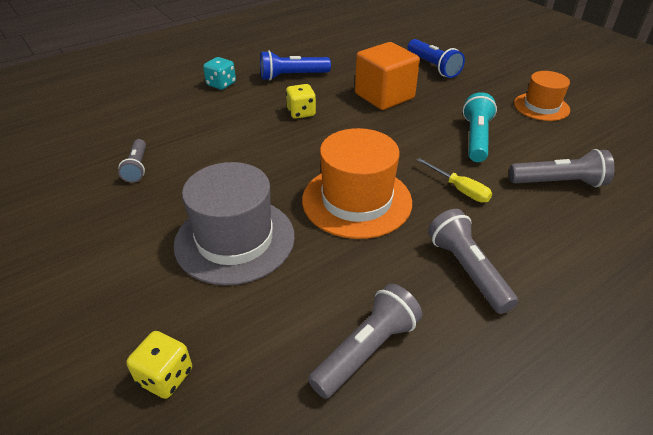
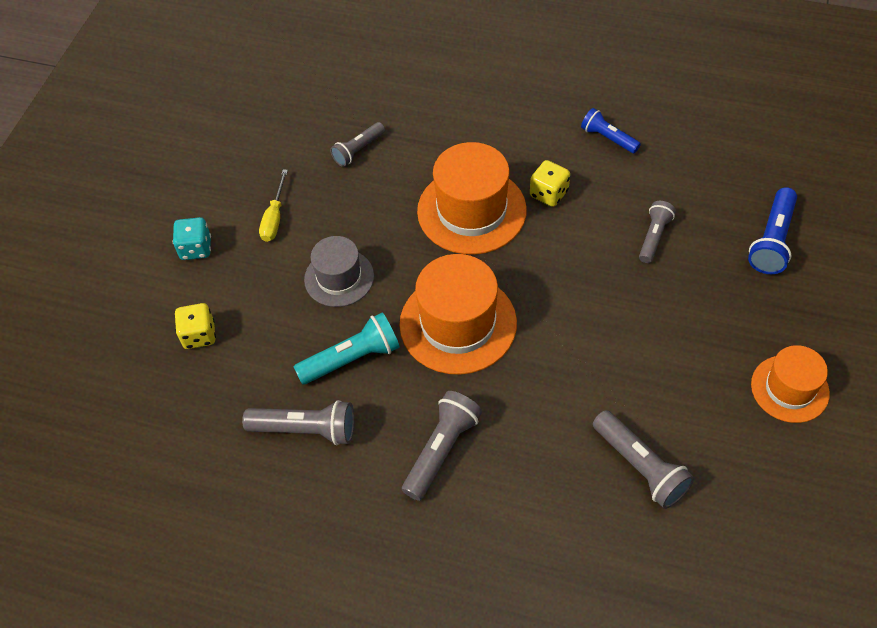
camera: 55 degrees right, 15 degrees up
(221, 84) = (531, 98): turquoise dice -> turquoise dice (196, 248)
(235, 239) = (339, 278): grey hat -> grey hat, size x0.62
(269, 146) = (471, 210): none -> orange hat
(292, 76) = (608, 138): blue flashlight -> blue flashlight, size x0.66
(384, 96) = (654, 237): orange cube -> grey flashlight
(459, 189) = (548, 390): yellow screwdriver -> yellow screwdriver (274, 218)
(476, 138) = (653, 359): turquoise flashlight -> turquoise flashlight (351, 359)

